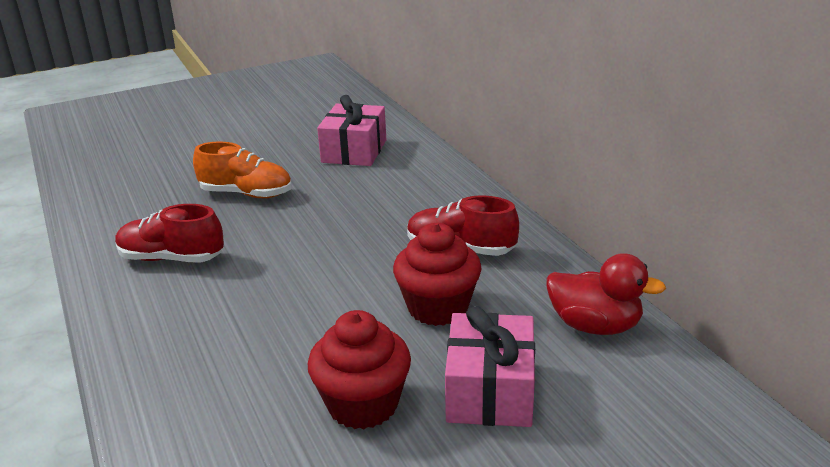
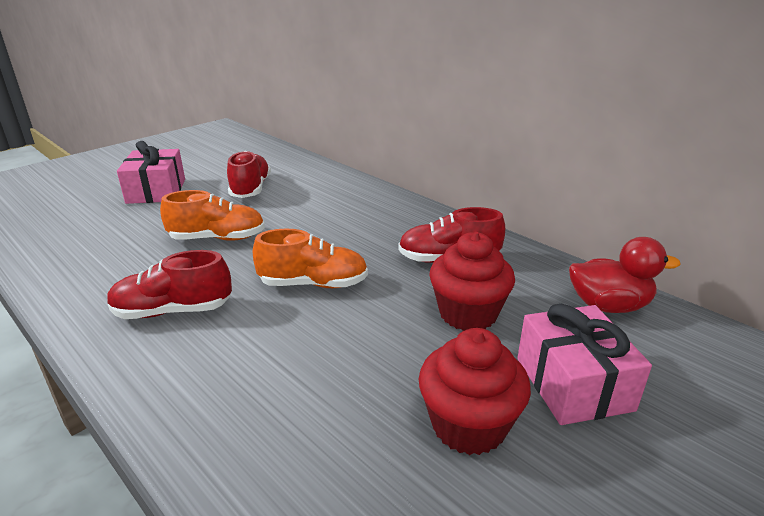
camera: 20 degrees left, 0 degrees up
(307, 143) = (251, 189): none -> red shoe
(308, 253) = (313, 284): none -> orange shoe
(354, 151) = (297, 190): pink gift -> pink gift (156, 191)

